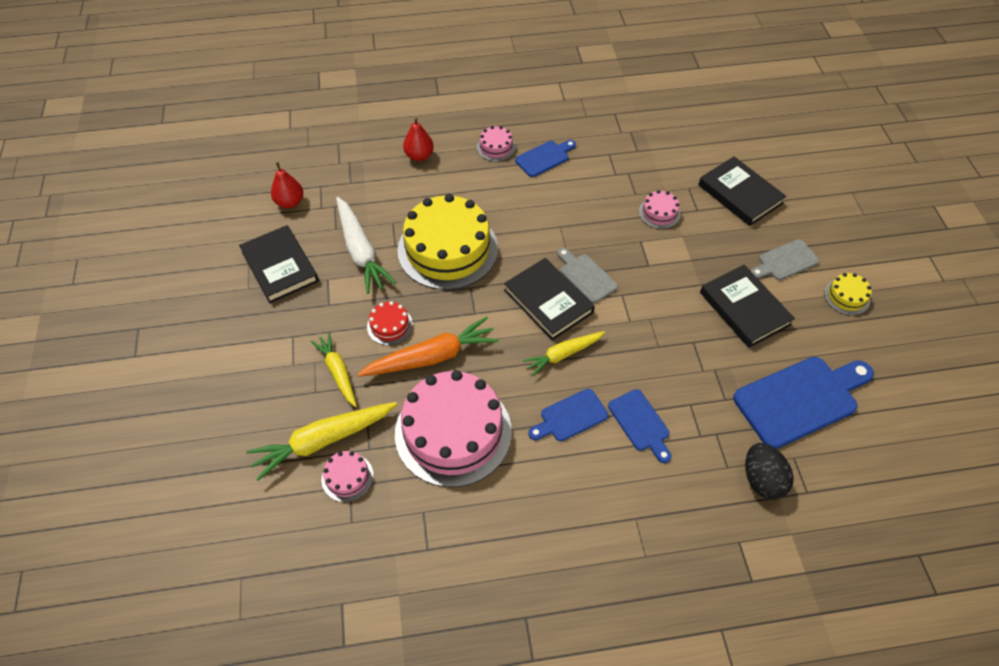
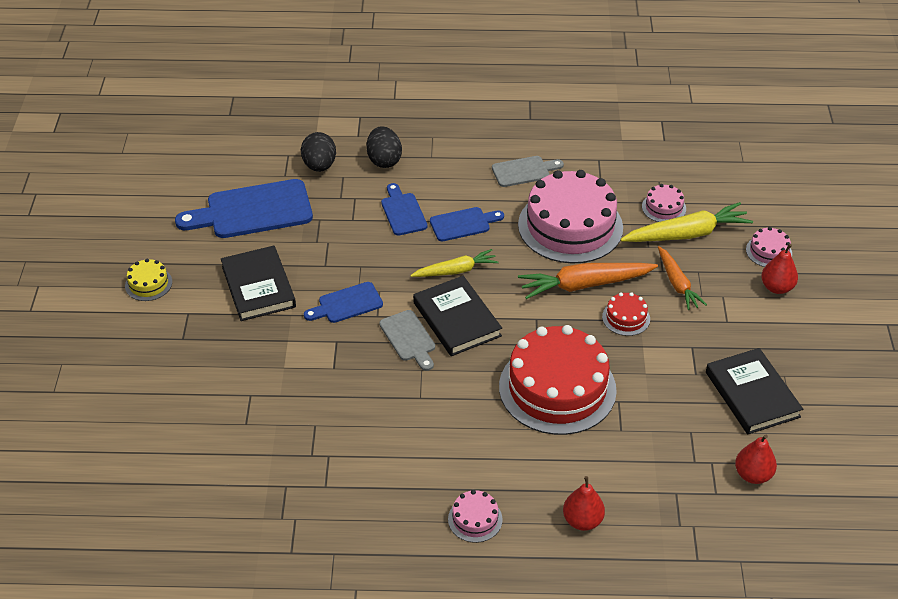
camera: 170 degrees left, 10 degrees down
(236, 383) = (777, 287): none -> red pear
(338, 372) = (677, 284): yellow carrot -> orange carrot
(361, 251) = (659, 399): white carrot -> none
(448, 249) = (557, 388): yellow cake -> red cake
(544, 158) = (413, 493): blue cutting board -> blue cutting board (347, 304)
(659, 213) = (297, 397): pink cake -> pink cake (768, 251)
(690, 502) = (384, 160): none -> black egg
(740, 194) = (188, 407): black book -> none
(785, 261) = (187, 325): grey cutting board -> grey cutting board (524, 171)

